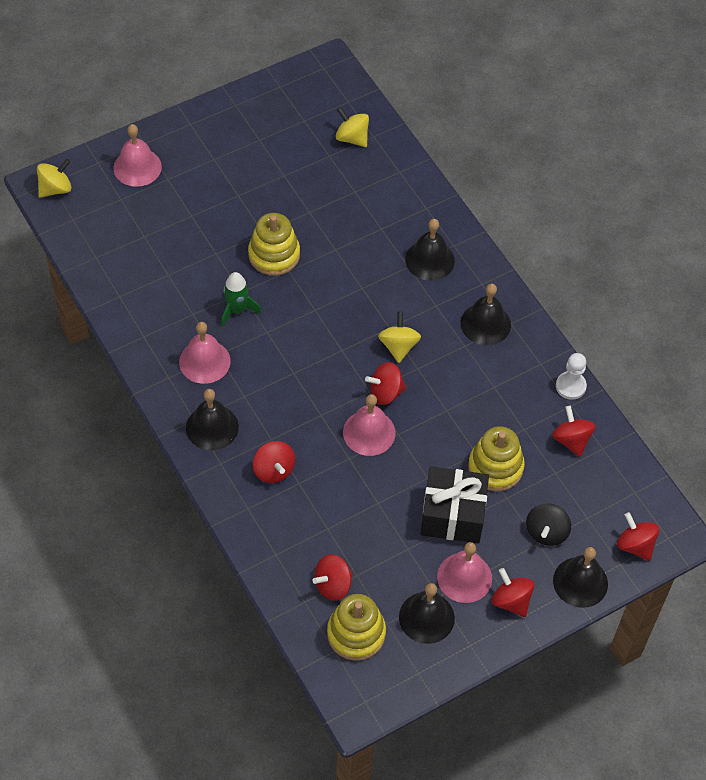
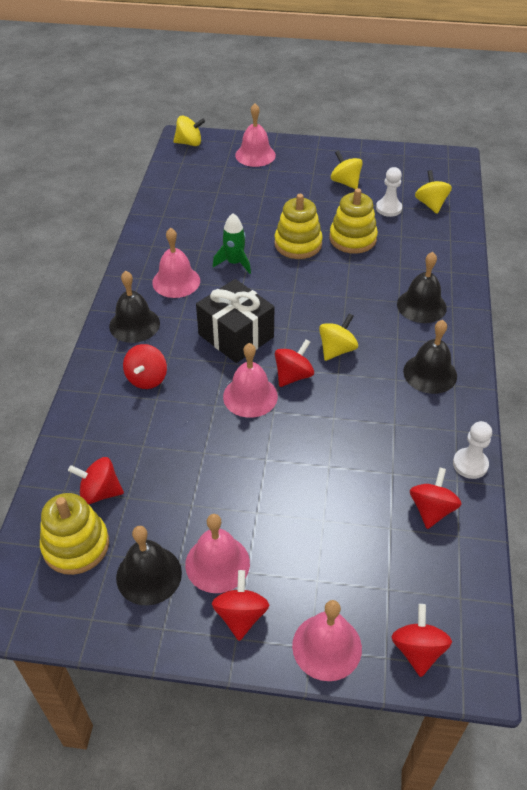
camera: 40 degrees right, 10 degrees down
(254, 154) = (345, 182): none -> yellow spinning top
(319, 164) = (388, 208): none -> white pawn
(385, 392) = (293, 376): red spinning top -> red spinning top turned 105 degrees clockwise
(452, 515) = (258, 503): black gift -> black gift (236, 335)
(495, 467) = (335, 488): yellow stacking toy -> yellow stacking toy (352, 239)
(546, 532) = (333, 575): black spinning top -> none
(580, 582) = (327, 646): black bell -> pink bell

